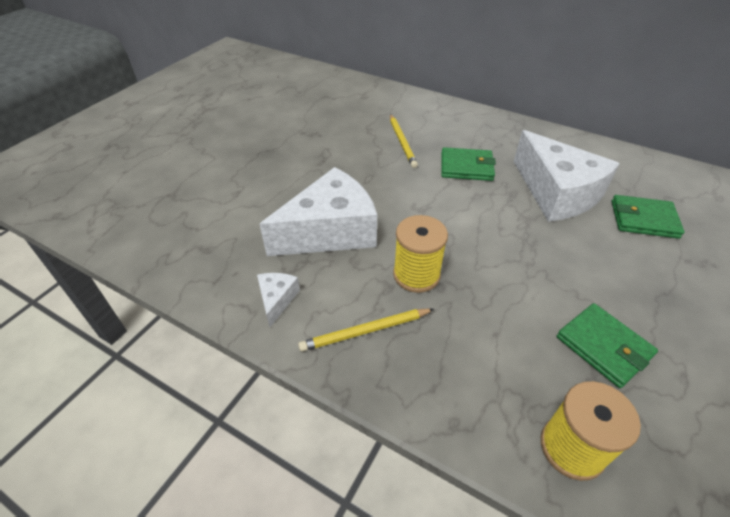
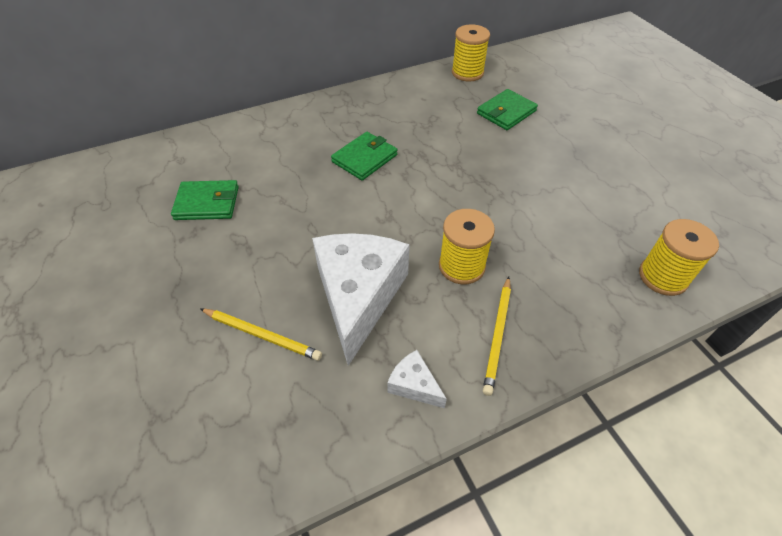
camera: 55 degrees left, 5 degrees up
(402, 142) = (286, 176): yellow pencil -> yellow pencil (262, 335)
(556, 193) = (443, 132): white cheese -> none
(603, 346) = (597, 208): green wallet -> green wallet (207, 203)
(657, 171) = (467, 73): none -> yellow spool

